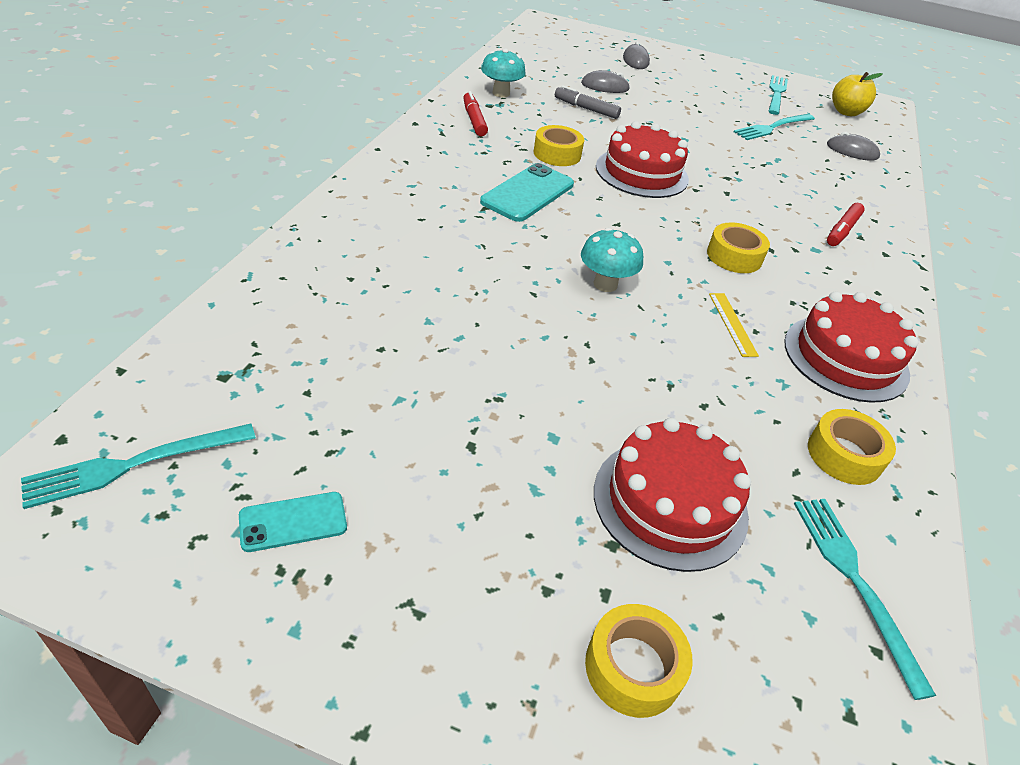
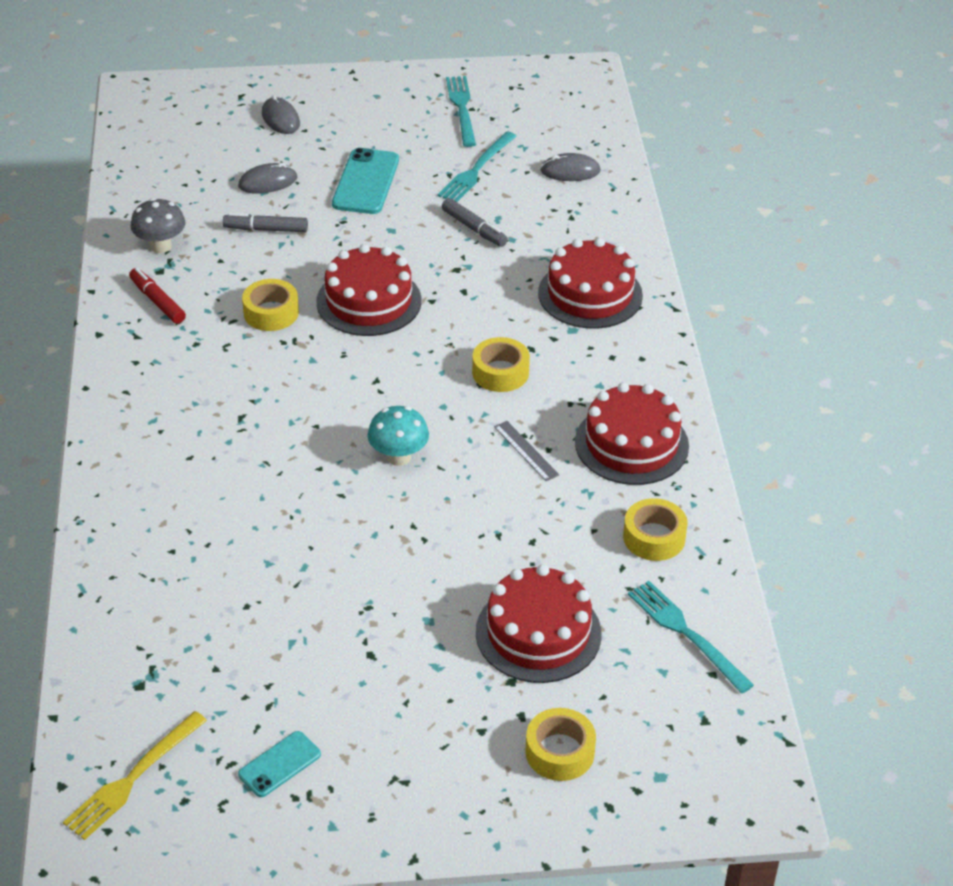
camera: 20 degrees left, 0 degrees up
(134, 464) = (132, 778): turquoise fork -> yellow fork
(501, 93) = (161, 246): turquoise mushroom -> grey mushroom
(528, 193) = (271, 380): turquoise phone -> turquoise phone (366, 182)
(732, 324) = (526, 451): yellow ruler -> grey ruler
(754, 159) = (474, 229): none -> grey marker
(842, 230) = (590, 294): red marker -> red cake
(846, 112) = (547, 107): yellow apple -> none

